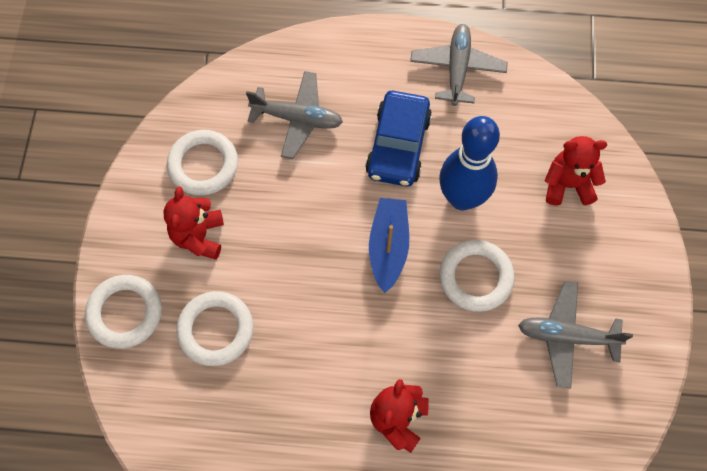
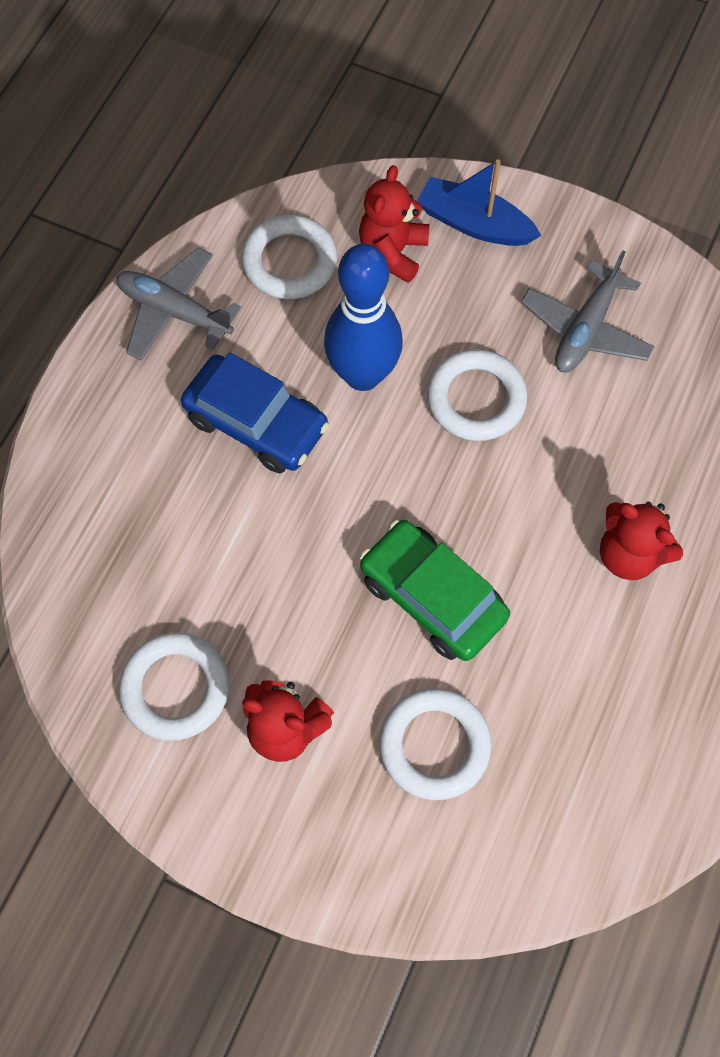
camera: 70 degrees left, 0 degrees up
(125, 313) = (364, 867): white ring -> white ring (290, 262)
(297, 119) = (158, 536): grey plane -> none
(317, 296) = (432, 597): none -> green car
(388, 247) = (396, 485): blue boat -> blue boat (474, 224)

